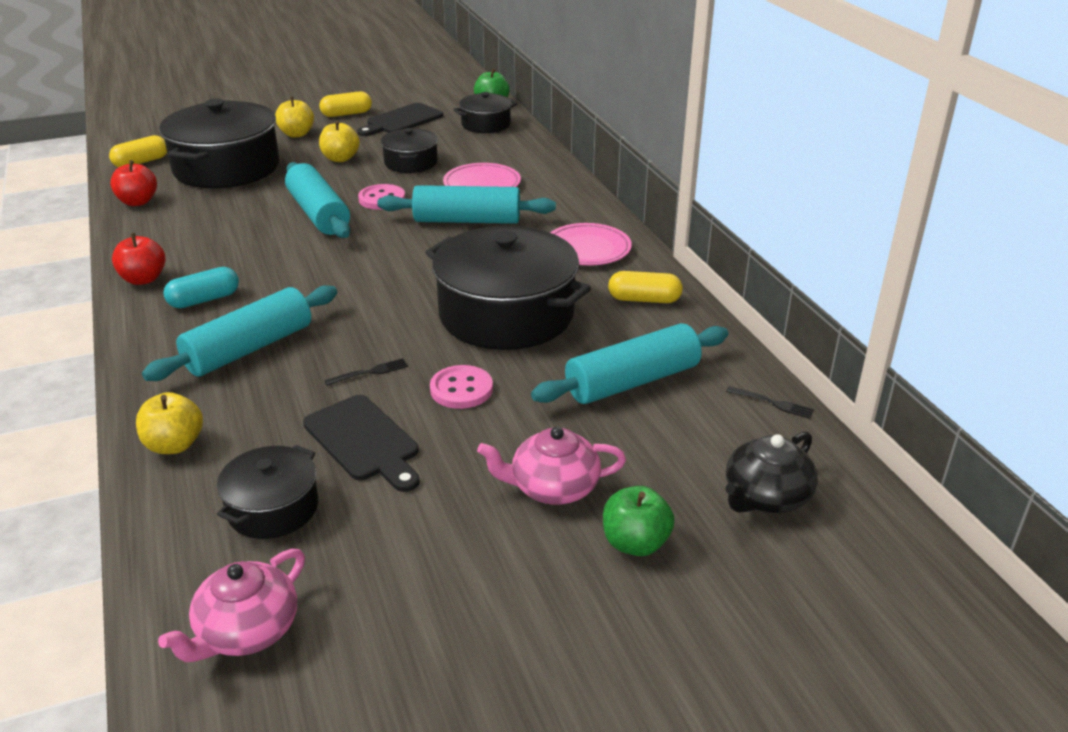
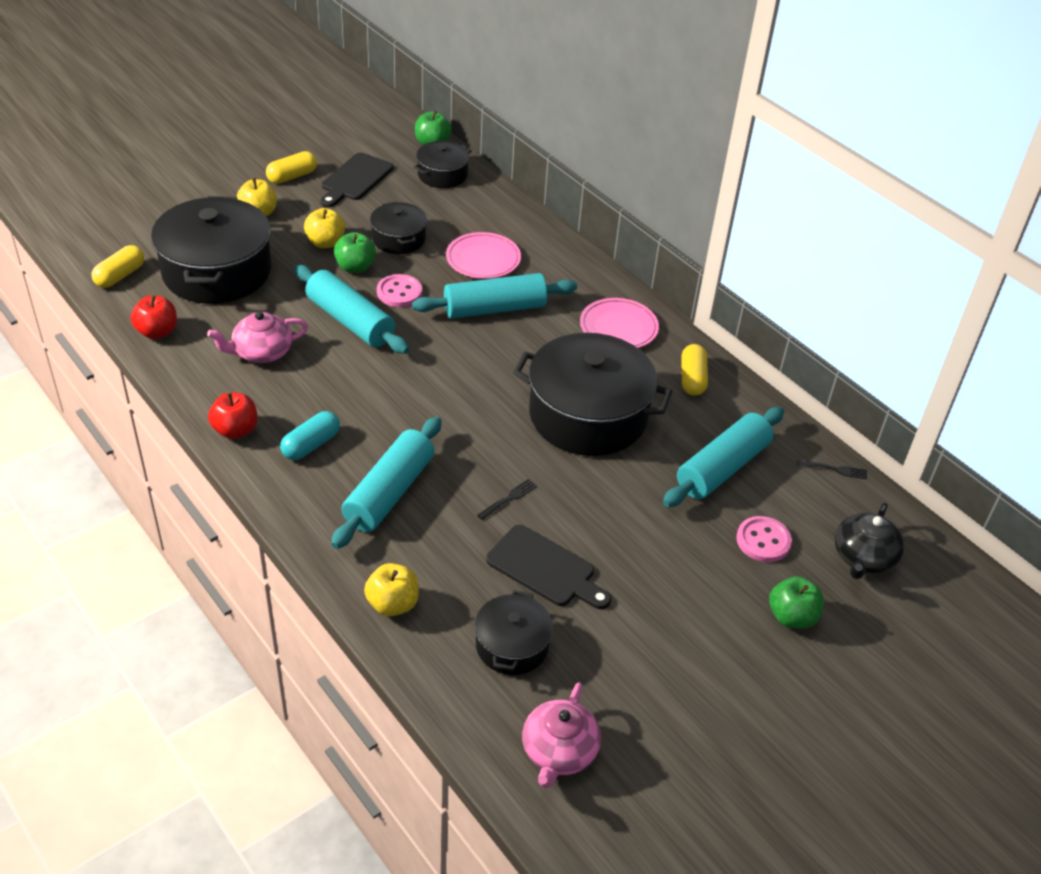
camera: 20 degrees left, 10 degrees up
(354, 177) = (355, 267): none -> green apple
(461, 389) = (593, 502): pink button -> pink button (763, 541)
(553, 487) = (711, 581): pink teapot -> pink teapot (262, 352)
(644, 299) = (692, 379): yellow capsule -> yellow capsule turned 75 degrees counterclockwise

